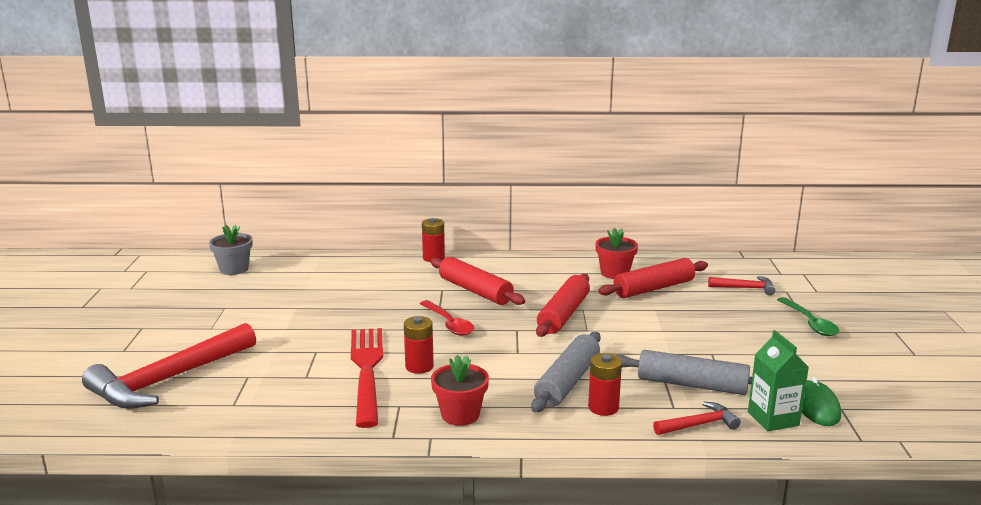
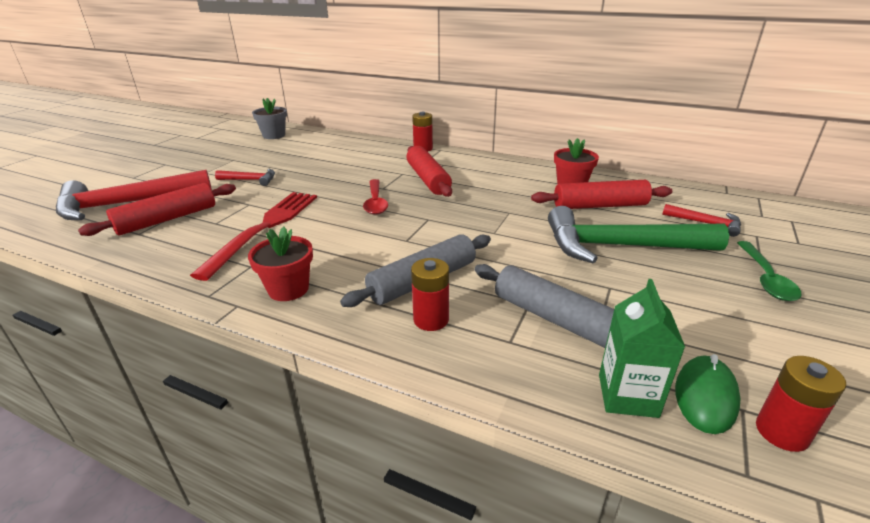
camera: 25 degrees right, 10 degrees up
(419, 366) = (308, 234): red battery -> red battery (782, 432)
(563, 314) = (485, 214): red rolling pin -> red rolling pin (167, 219)
(695, 320) = (620, 246): none -> green hammer
(699, 425) = (521, 374): red hammer -> red hammer (250, 180)

